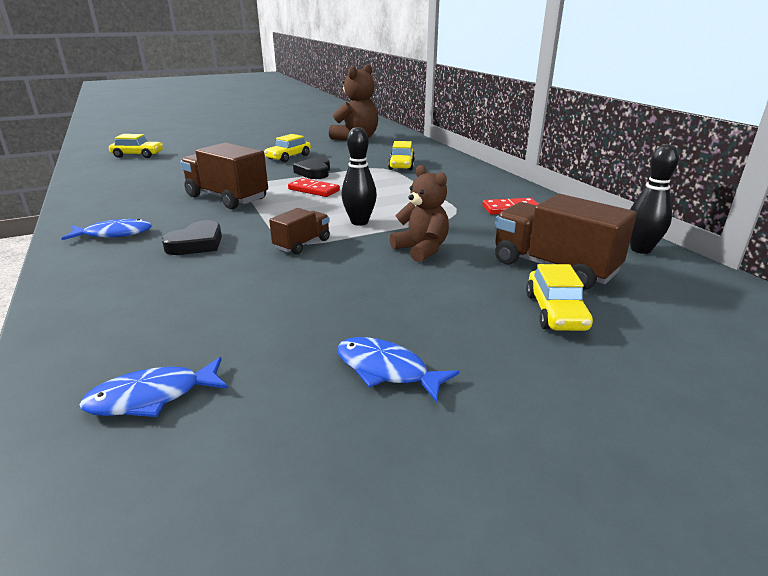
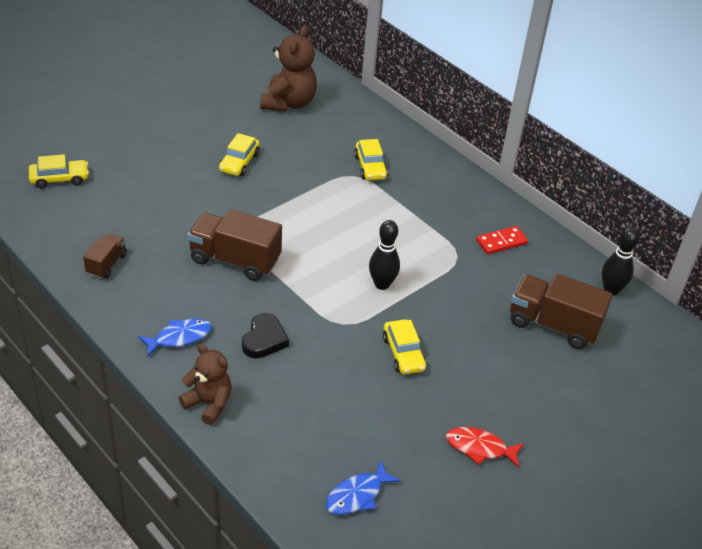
camera: 20 degrees left, 15 degrees up
(302, 244) = (352, 325): brown truck -> brown truck (107, 264)
(314, 172) = (288, 195): black heart -> none
(314, 190) = (309, 232): red domino -> none
(386, 370) = (479, 448): blue fish -> red fish
(421, 249) = (450, 317): brown teddy bear -> brown teddy bear (209, 403)
(555, 312) = (564, 375): yellow car -> yellow car (403, 353)

